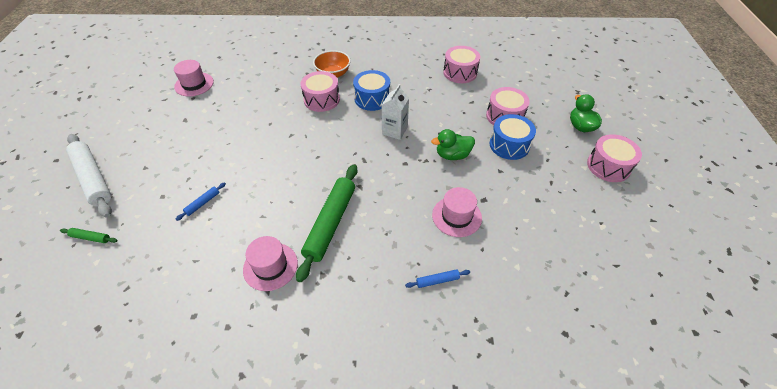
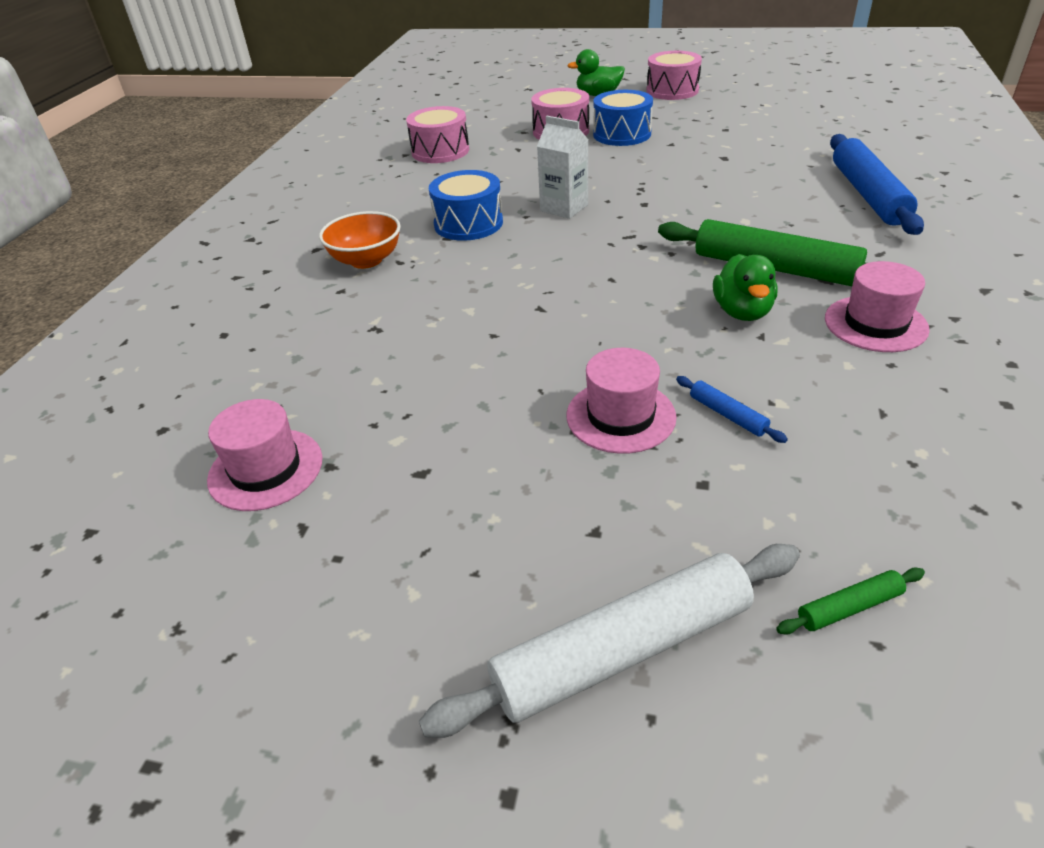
camera: 75 degrees left, 10 degrees down
(90, 238) = (849, 607): green rolling pin -> green rolling pin turned 45 degrees clockwise
(321, 99) = (444, 273): pink drum -> none
(437, 281) = (868, 194): blue rolling pin -> blue rolling pin, size x2.36
(452, 155) = (634, 170): green duck -> green duck (742, 312)
(456, 216) = (755, 175): pink hat -> pink hat (620, 416)

